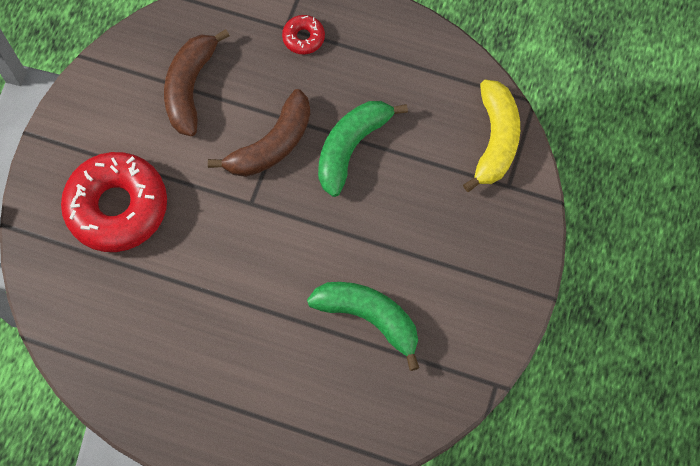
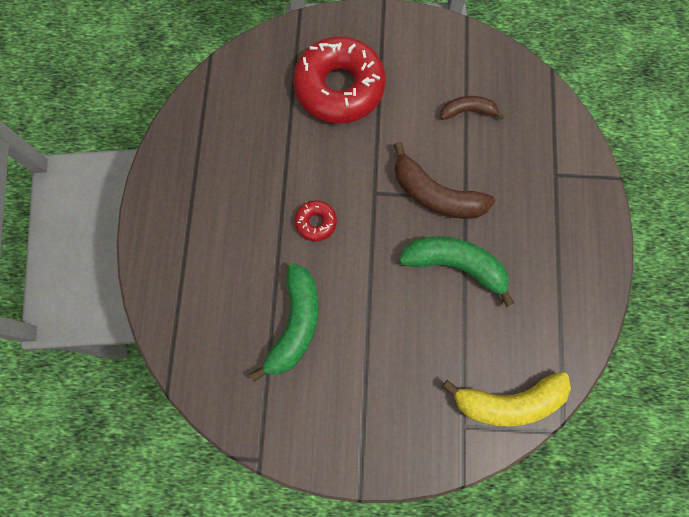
camera: 75 degrees right, 5 degrees up
(190, 87) = (468, 111): brown banana -> brown banana, size x0.57
(303, 38) = (551, 192): red donut -> red donut (316, 222)

